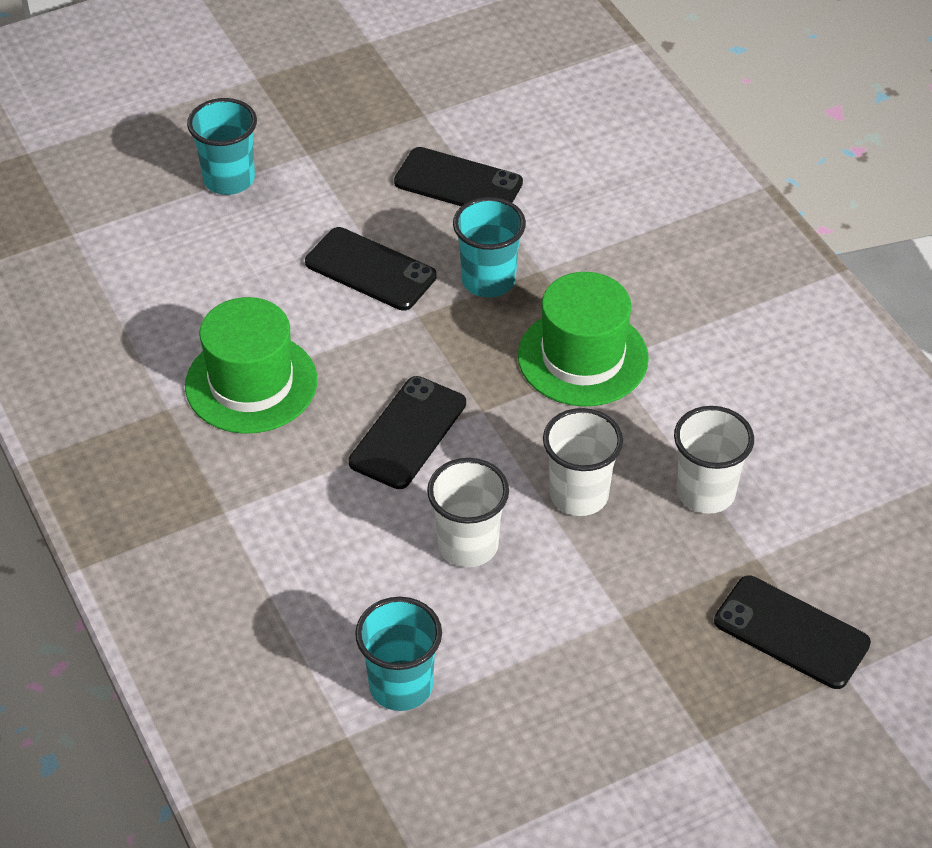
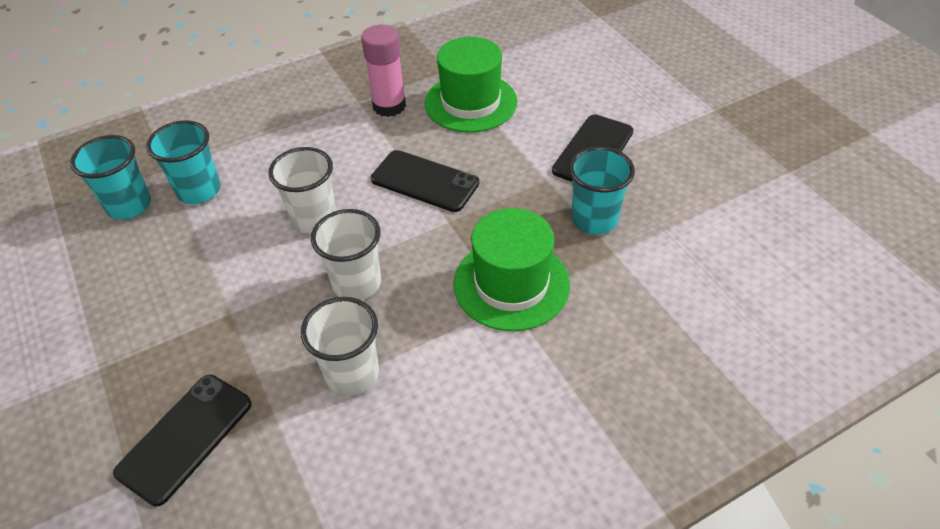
camera: 90 degrees right, 0 degrees up
(229, 179) = (672, 74): turquoise cup -> turquoise cup (129, 205)
(243, 474) = (389, 106): none -> pink glue stick
(458, 183) = (710, 196): black phone -> none

